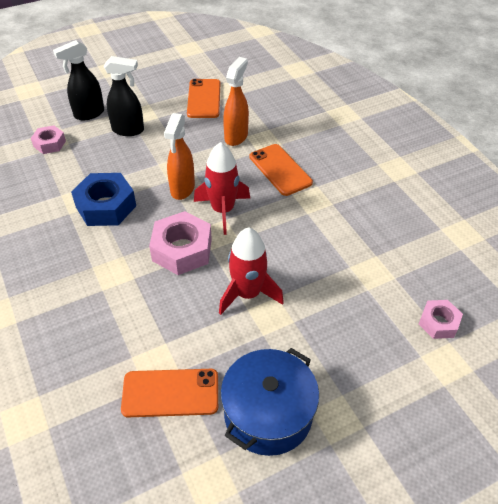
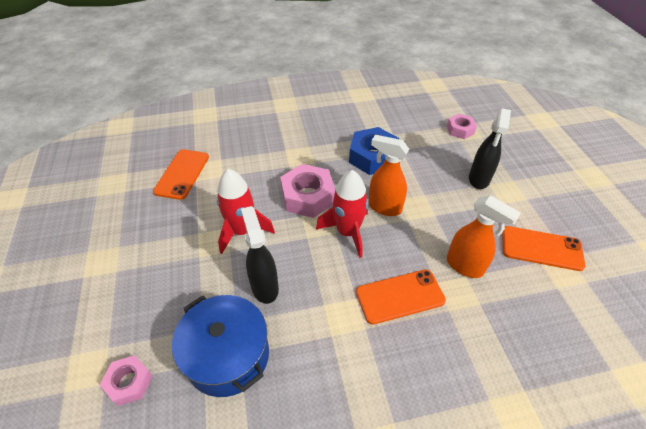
camera: 105 degrees right, 0 degrees up
(89, 114) = (505, 155): black spray bottle -> black spray bottle (264, 286)
(268, 414) = (133, 221): blue pot -> blue pot (228, 355)

